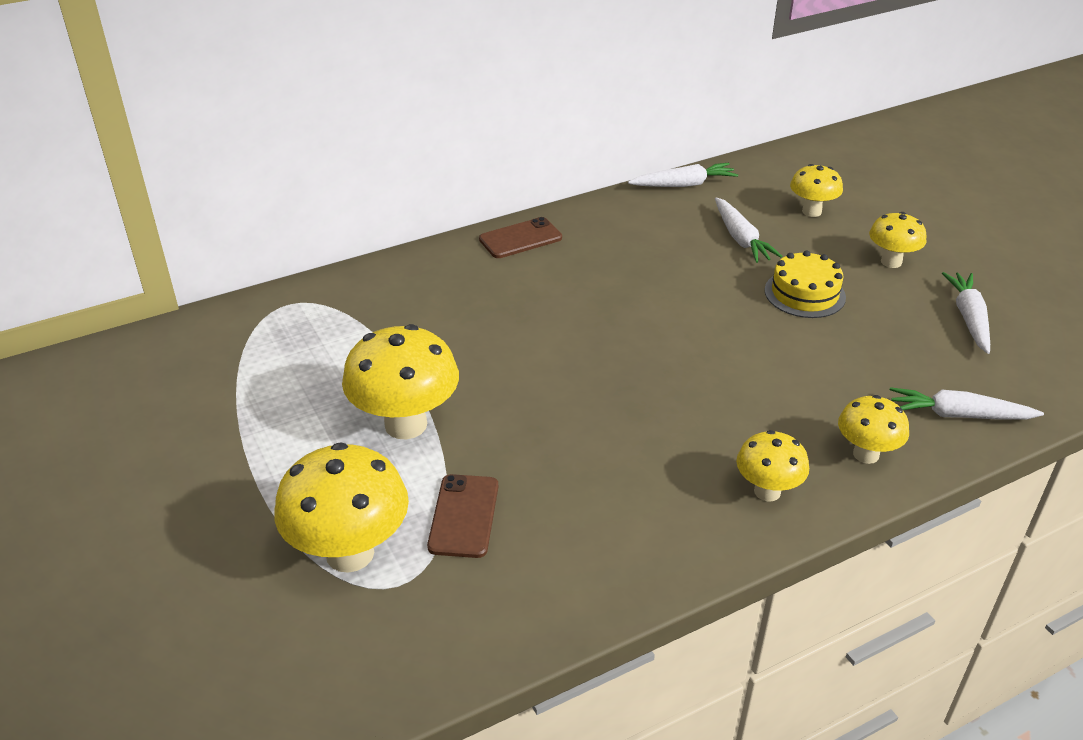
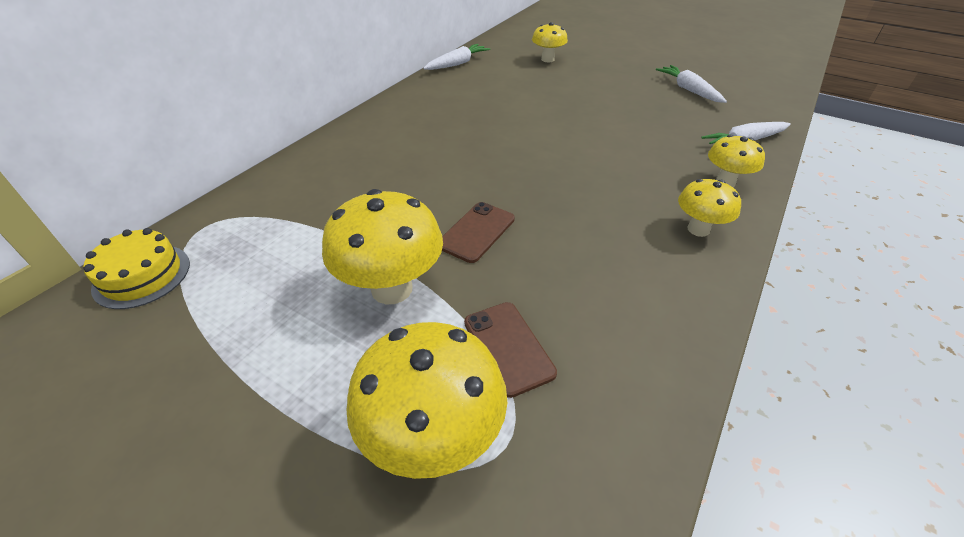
camera: 30 degrees left, 5 degrees up
(520, 238) = (373, 122): brown phone -> brown phone (476, 232)
(741, 238) = (522, 83): white carrot -> none
(804, 293) = (590, 103): yellow cake -> yellow cake (142, 275)
(891, 262) = (618, 73): yellow mushroom -> none

